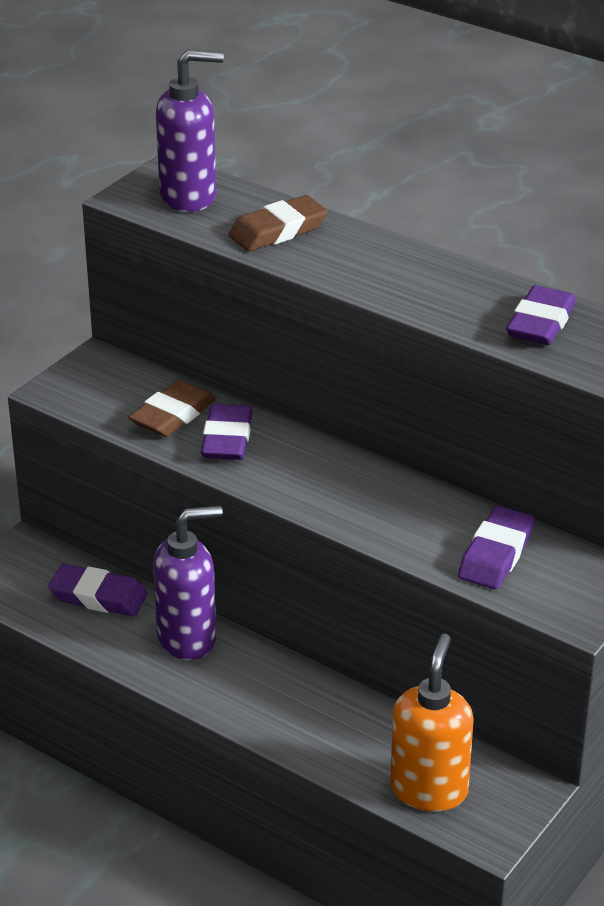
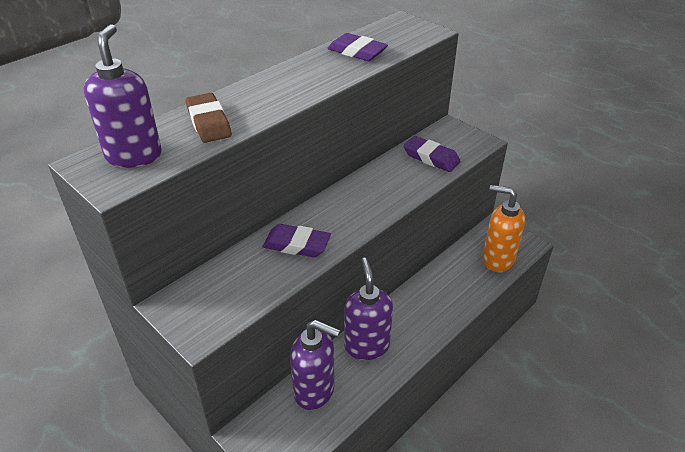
camera: 80 degrees left, 5 degrees up
(98, 596) = (315, 391): purple eraser -> purple soap dispenser
(172, 415) = (260, 268): brown eraser -> none

